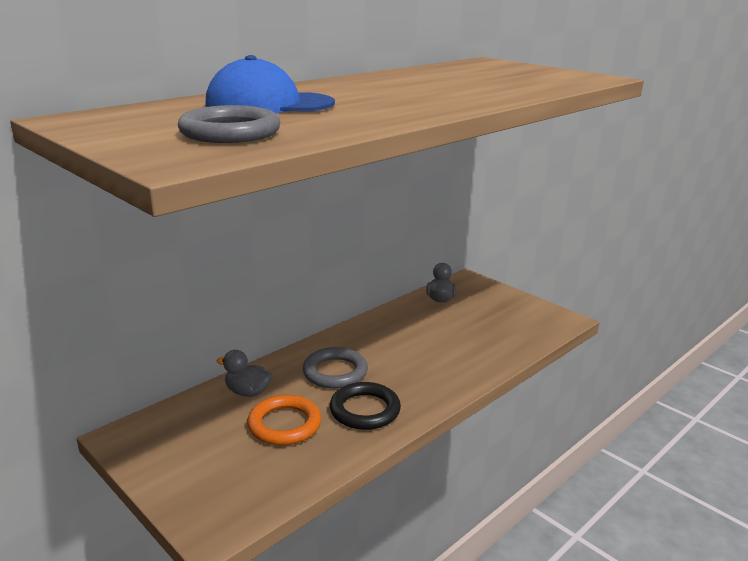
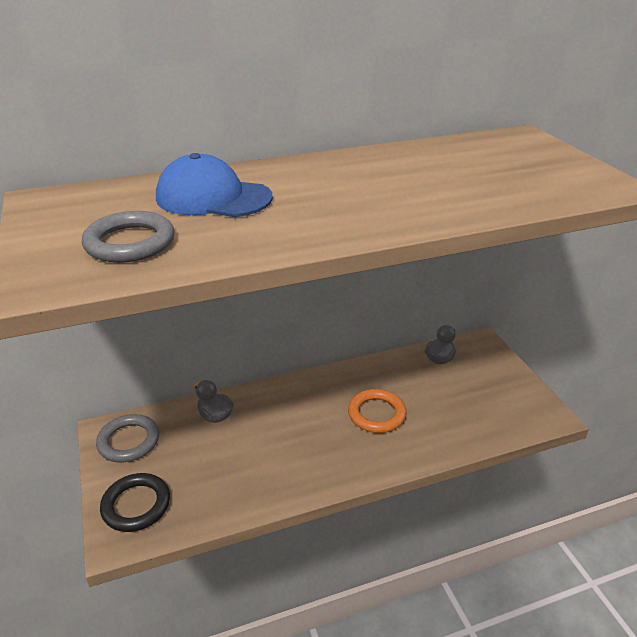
camera: 25 degrees right, 10 degrees up
(284, 424) = (223, 457): orange ring -> orange ring (376, 414)
(335, 372) = (295, 416): grey ring -> grey ring (129, 441)
(365, 410) = (295, 464): black ring -> black ring (136, 505)

